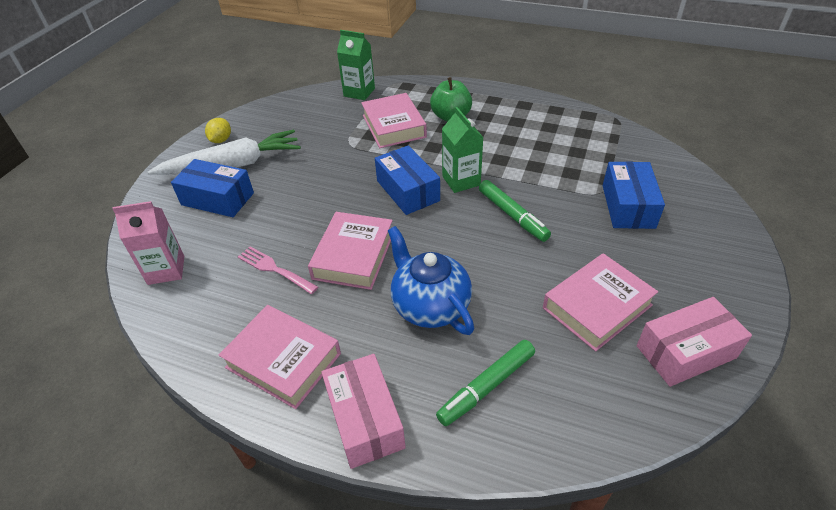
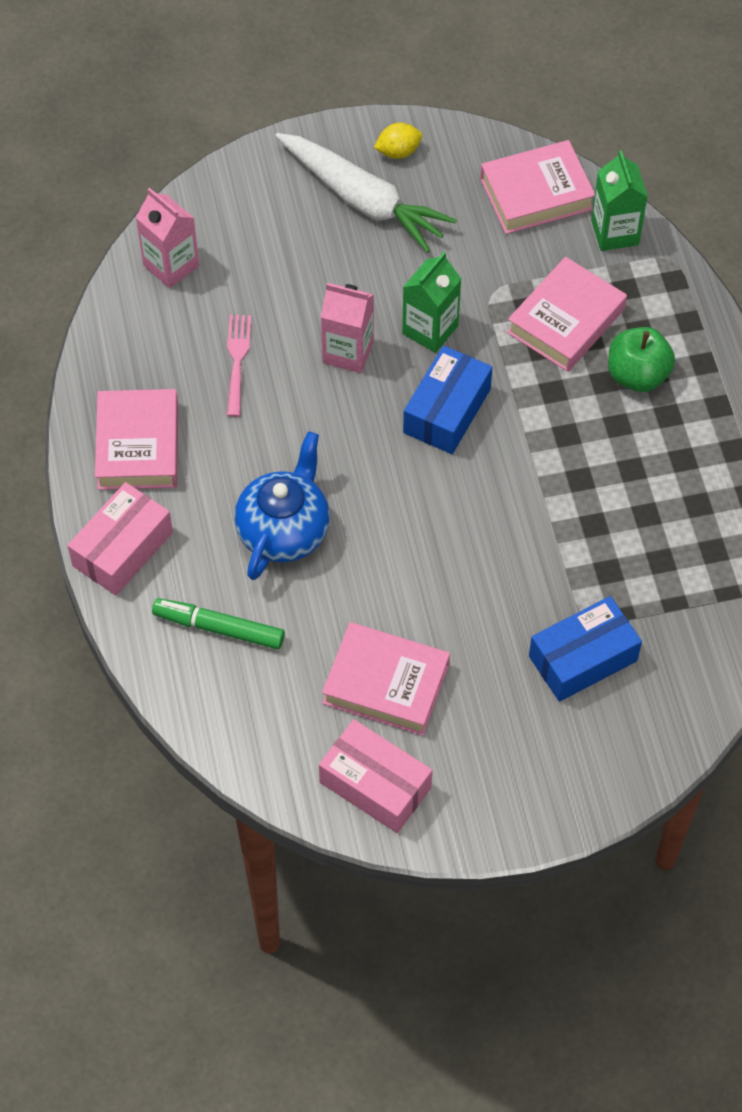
camera: 55 degrees right, 15 degrees up
(217, 199) = (298, 229): blue box -> none
(325, 214) = (348, 352): none -> pink carton
(353, 256) = (305, 420): pink book -> pink book (536, 194)
(461, 181) = (506, 457): green carton -> green carton (430, 329)
(512, 215) = (479, 541): green marker -> none

